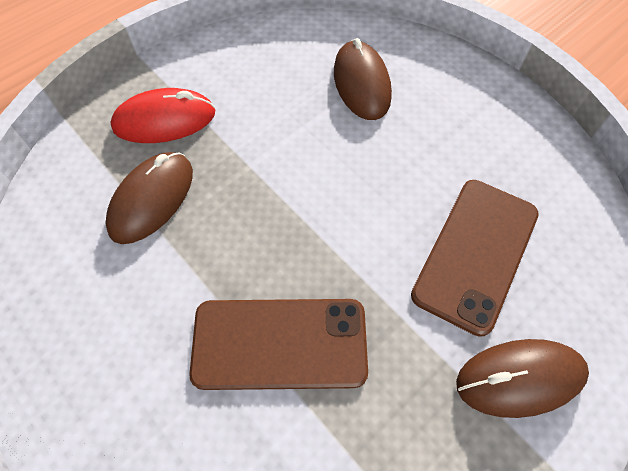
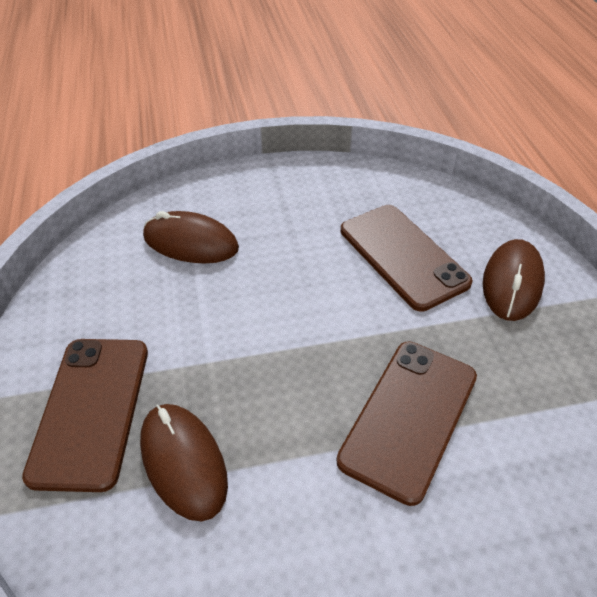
camera: 60 degrees left, 15 degrees down
(164, 120) = (91, 410): red mouse -> brown phone

